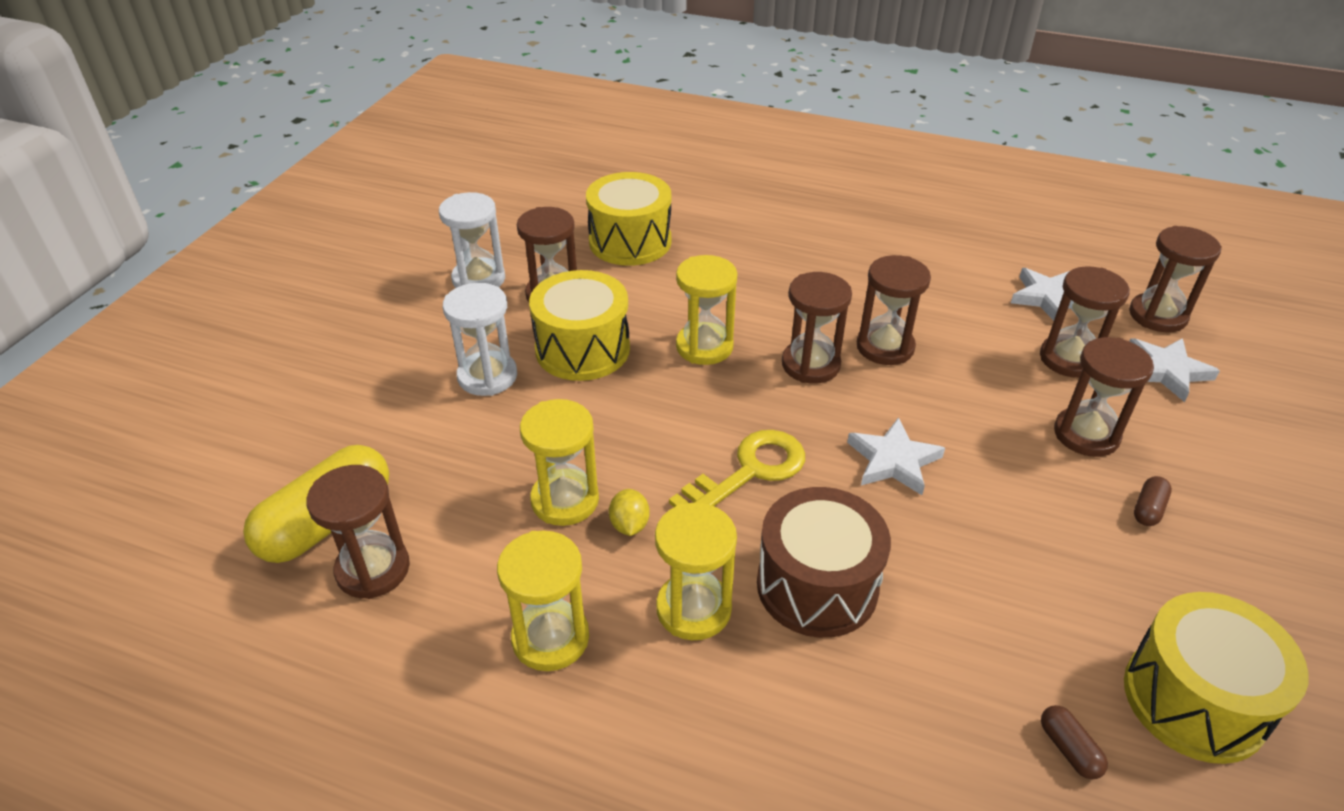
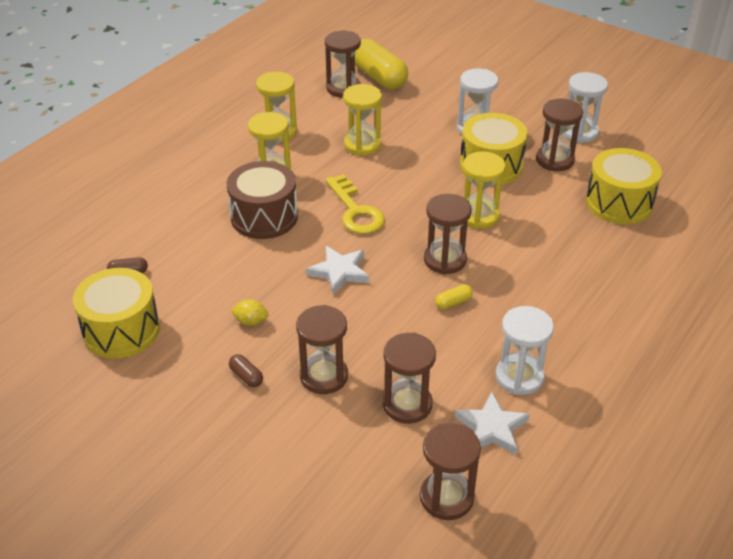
camera: 105 degrees right, 0 degrees up
(629, 525) = (335, 163): yellow lemon -> yellow lemon (251, 321)
(885, 347) = (453, 302): brown hourglass -> yellow capsule
(966, 287) = (519, 377): none -> white hourglass
(1166, 371) = (372, 462): white star -> none

